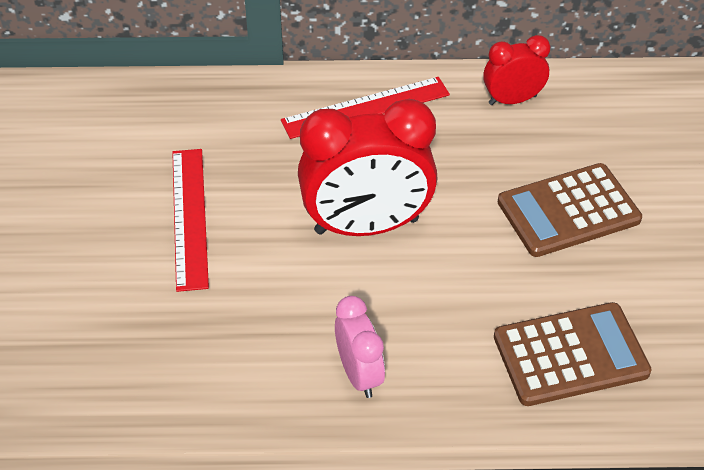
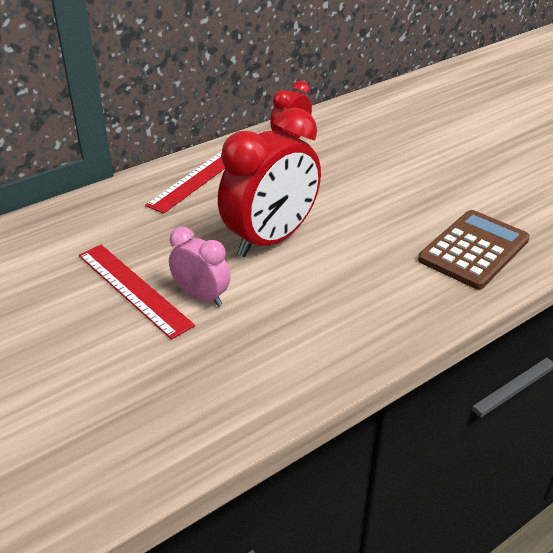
camera: 35 degrees left, 10 degrees down
(359, 374) = (360, 324): pink clock -> pink clock (201, 297)
(568, 211) = (387, 180): brown calculator -> none

